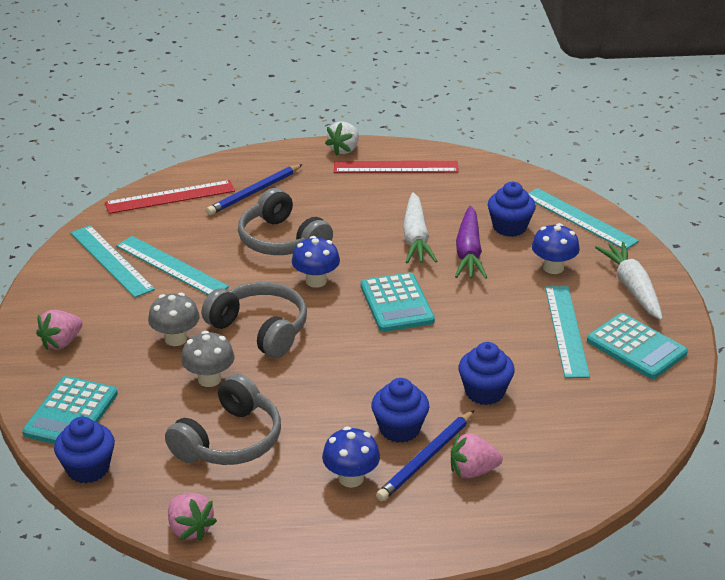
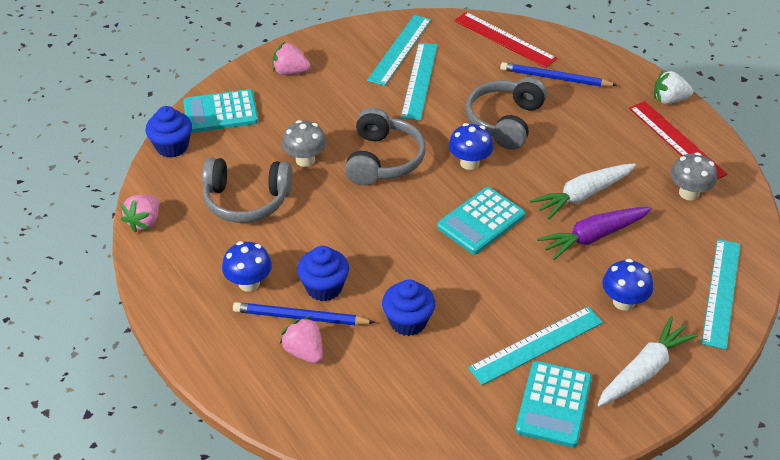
camera: 60 degrees right, 10 degrees up
(176, 339) = (337, 122): grey mushroom -> grey mushroom (689, 193)
(509, 227) = (658, 249): blue cupcake -> none

